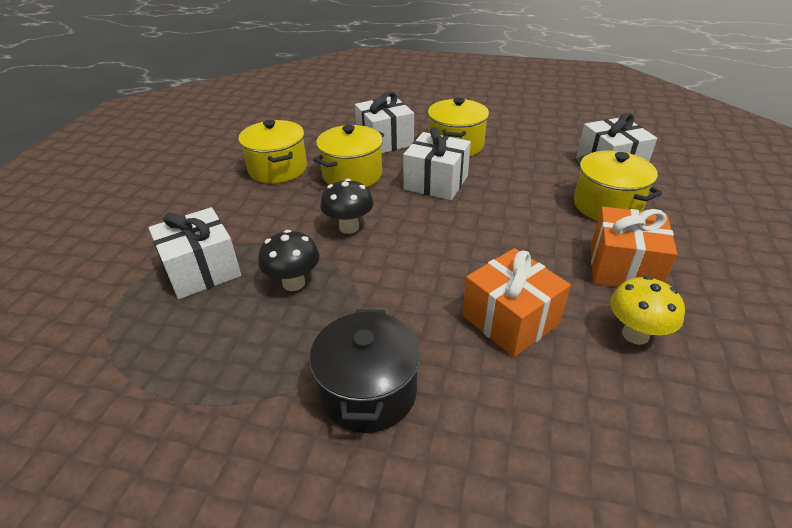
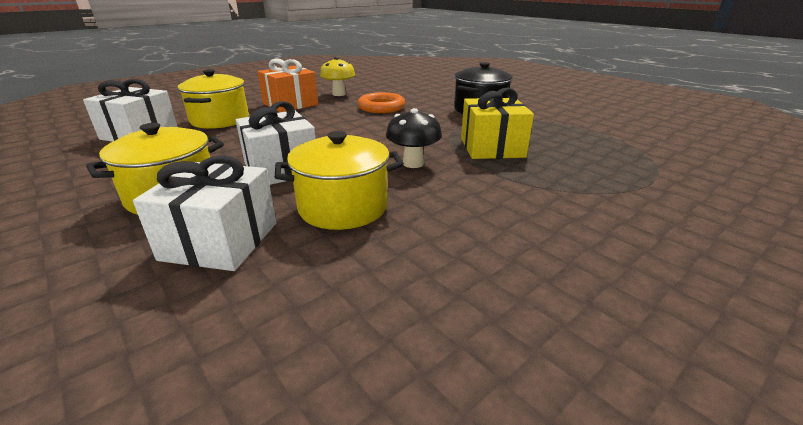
camera: 145 degrees left, 10 degrees down
(202, 270) = (572, 175): white gift -> none
(278, 169) = (428, 258): yellow pot -> none
(294, 283) = (491, 147): black mushroom -> yellow gift
(510, 320) = (381, 107): orange gift -> orange ring

